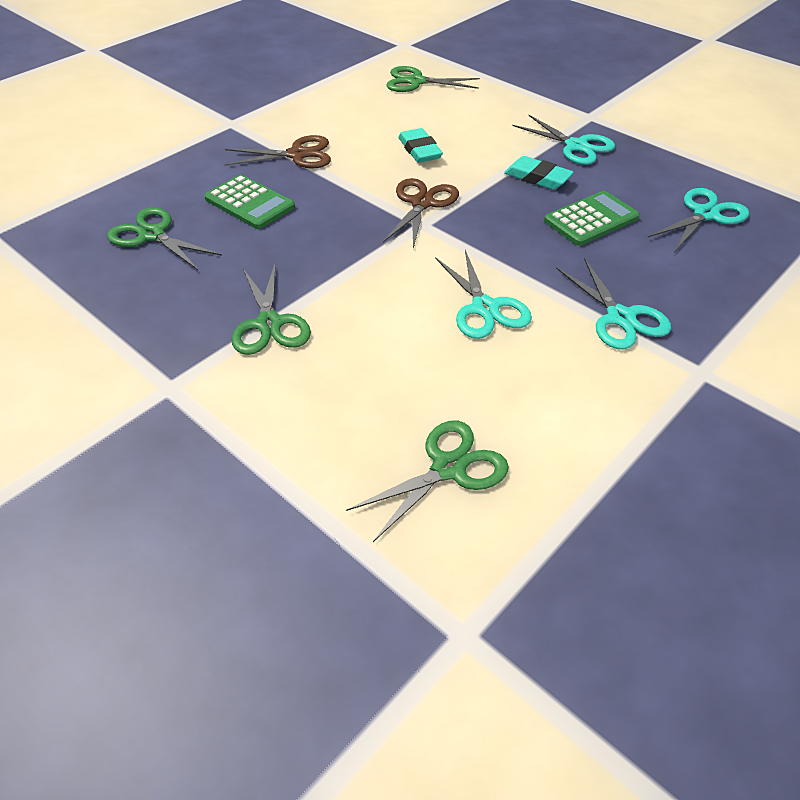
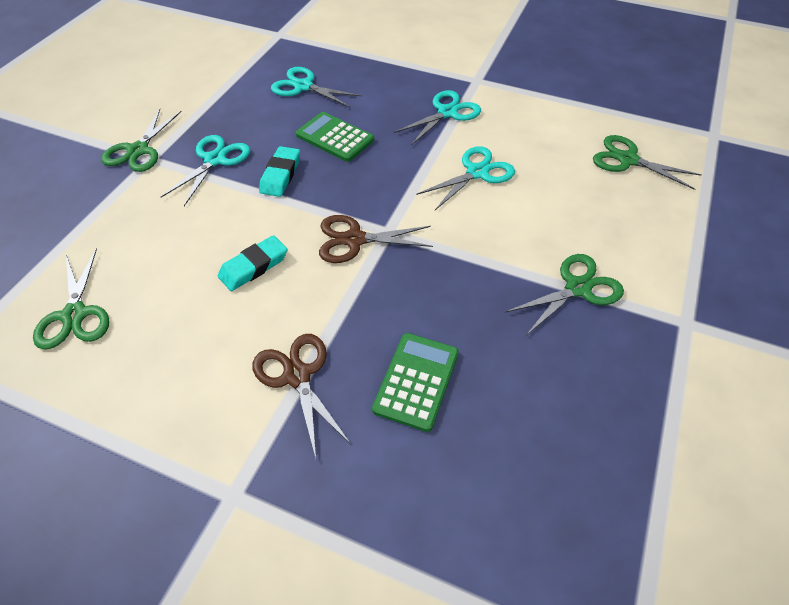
camera: 110 degrees left, 5 degrees up
(152, 235) = (521, 450): green scissors -> green scissors (138, 150)

